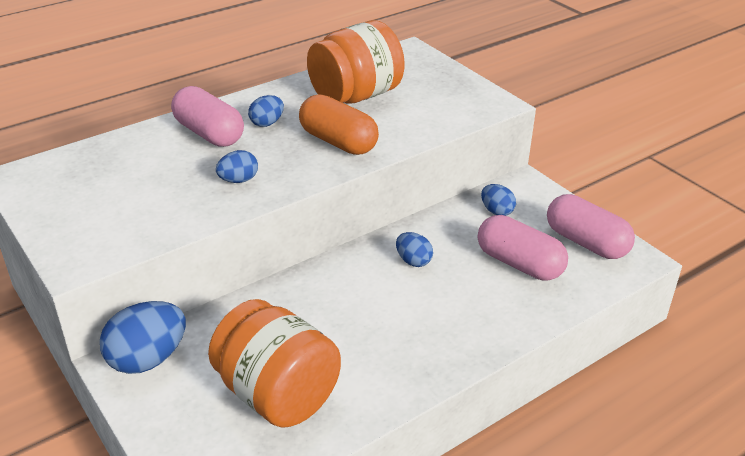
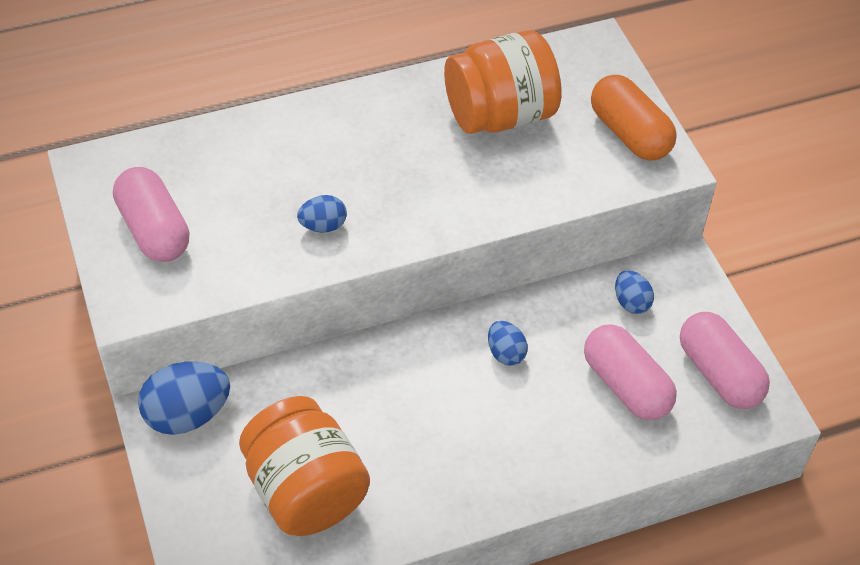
camera: 15 degrees right, 15 degrees up
(209, 133) = (309, 144): pink capsule -> pink capsule (154, 230)
(267, 123) = (380, 140): blue egg -> none
(338, 142) = (453, 189): orange capsule -> orange capsule (630, 134)

